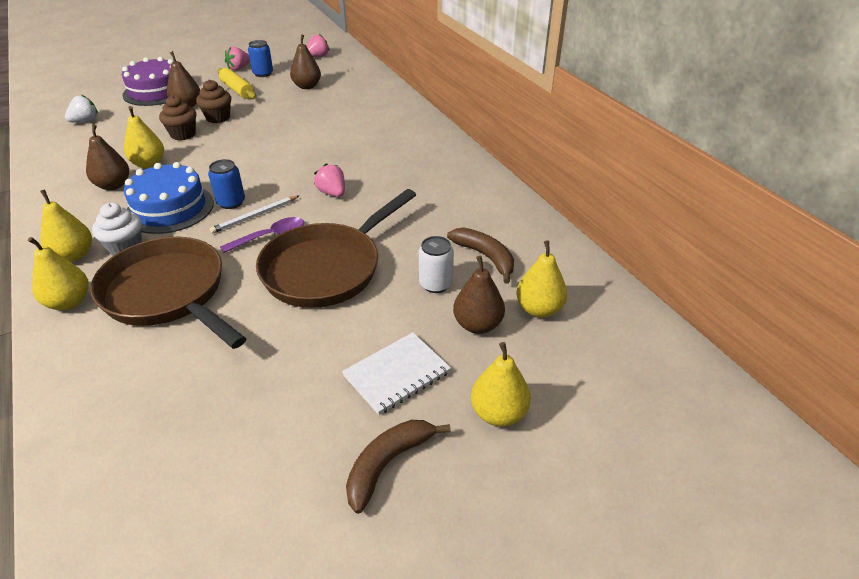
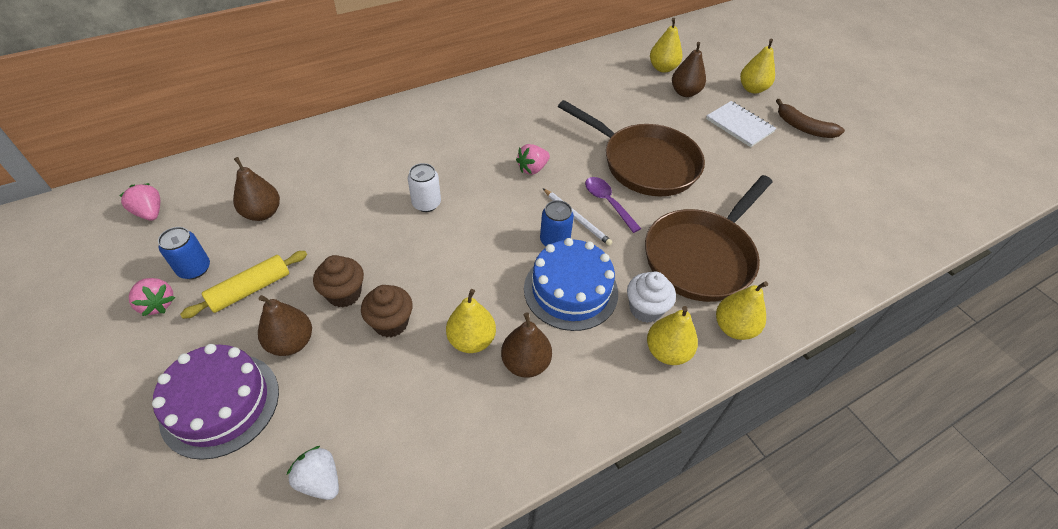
camera: 95 degrees left, 10 degrees up
(435, 284) = (649, 109): white can -> white can (426, 203)
(485, 257) = (613, 86): brown banana -> none

